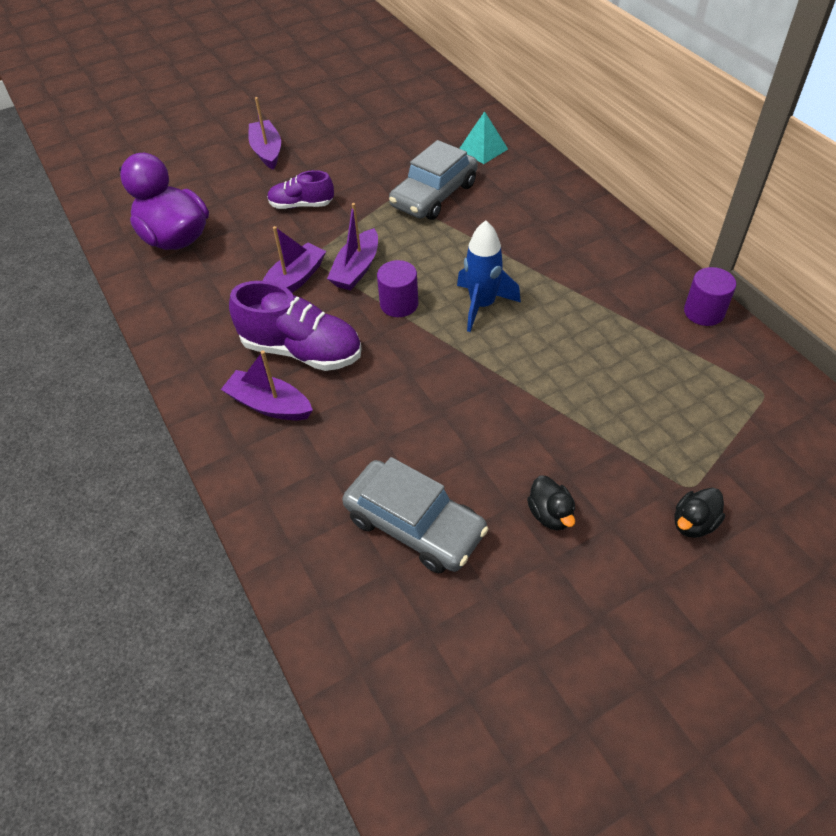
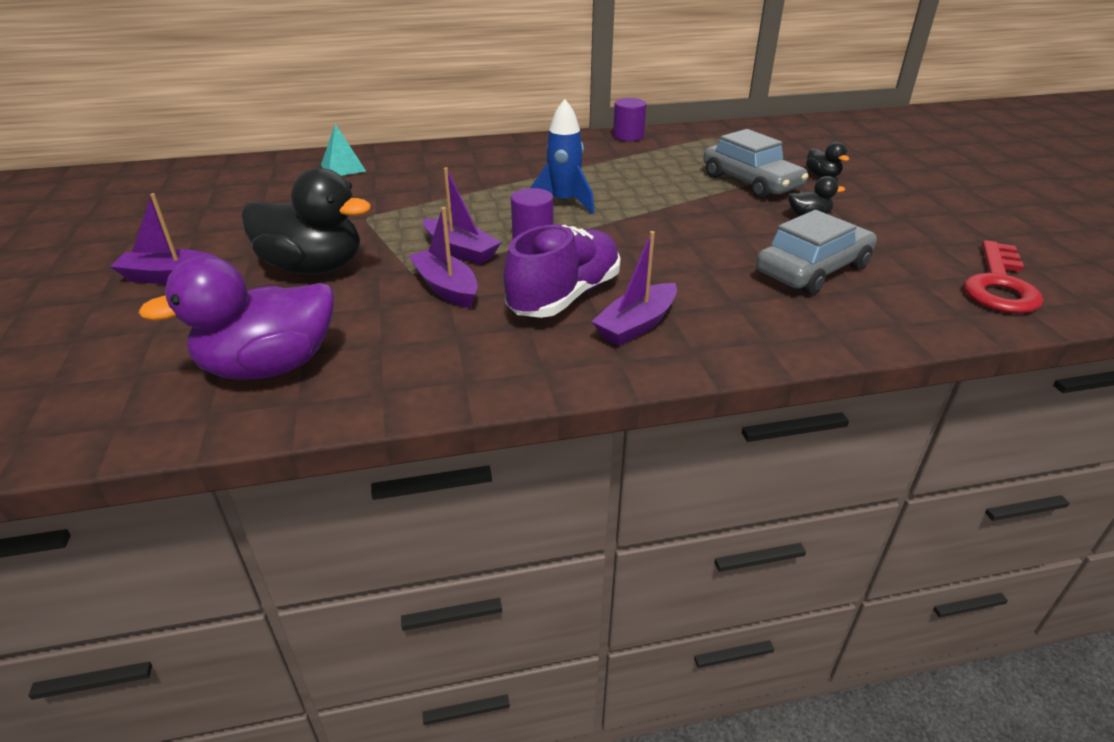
camera: 75 degrees left, 15 degrees down
(301, 205) = (313, 267): purple shoe -> black duck
(434, 195) = (386, 198): grey car -> grey car (751, 182)
(442, 718) = (999, 285): none -> red key

